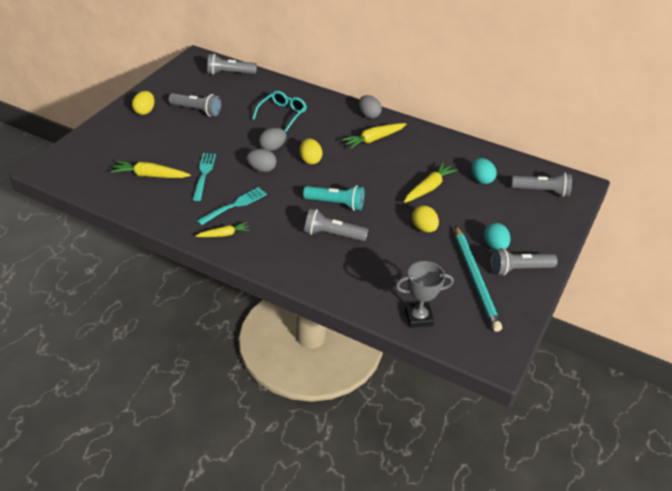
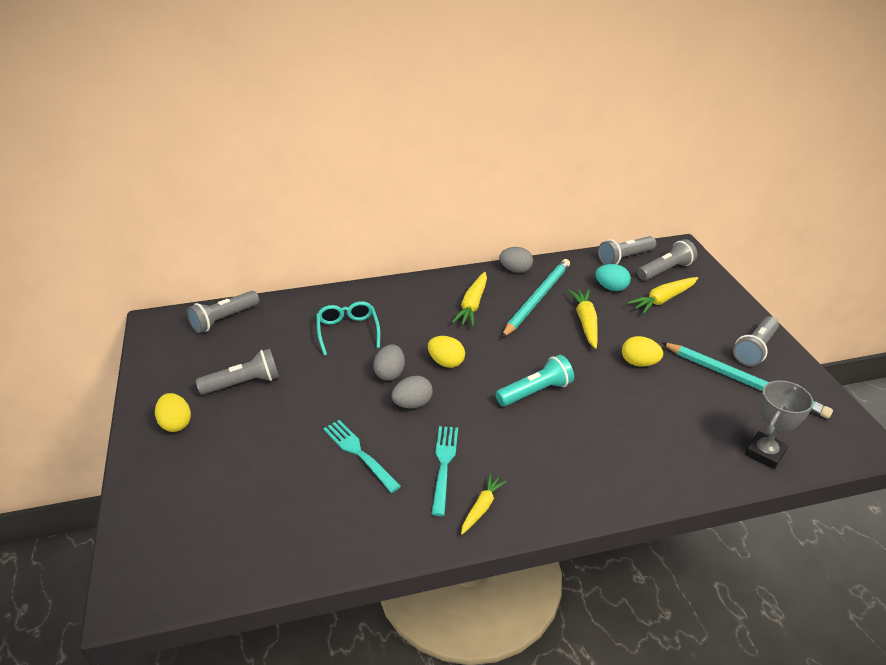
camera: 40 degrees left, 5 degrees down
(150, 175) = (296, 499): yellow carrot -> yellow carrot (663, 300)
(333, 234) = (580, 426): grey flashlight -> grey flashlight (624, 258)
(369, 115) = (433, 284): grey egg -> grey egg (515, 270)
(420, 158) = (537, 299): none -> turquoise pencil
(495, 246) = (709, 341): turquoise egg -> none

